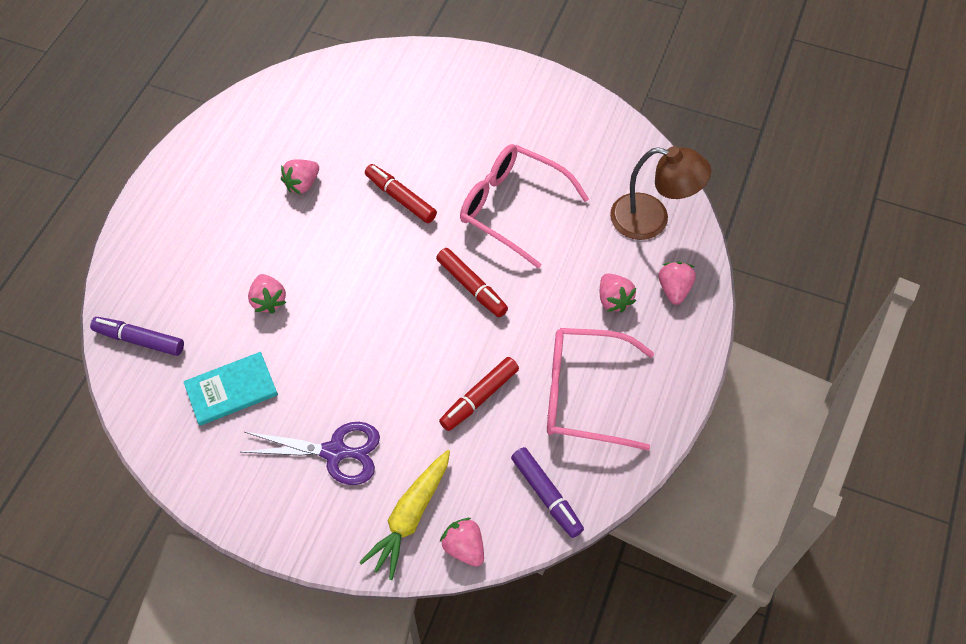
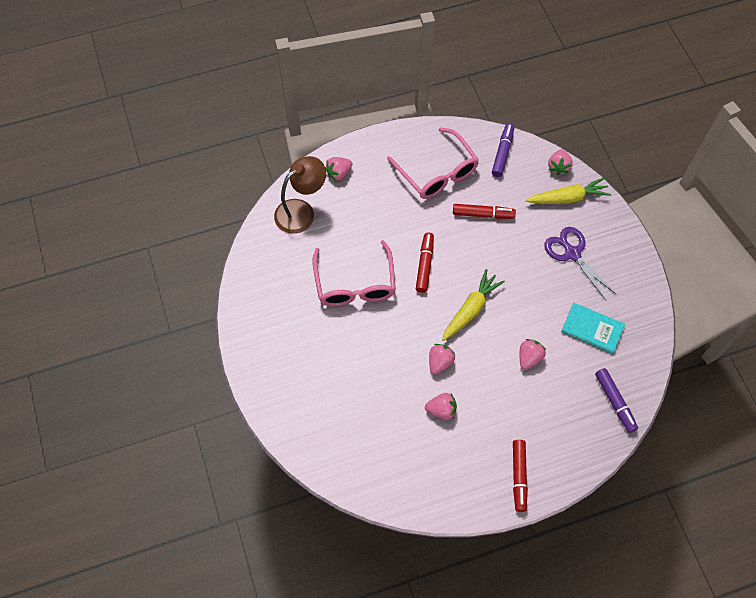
camera: 130 degrees left, 5 degrees up
(376, 289) = (470, 309): none -> yellow carrot
(401, 198) = (401, 346): red marker -> red marker (519, 476)
(614, 300) = (370, 195): pink strawberry -> pink strawberry (440, 362)
(652, 219) = (301, 211): brown lamp -> brown lamp turned 75 degrees clockwise

